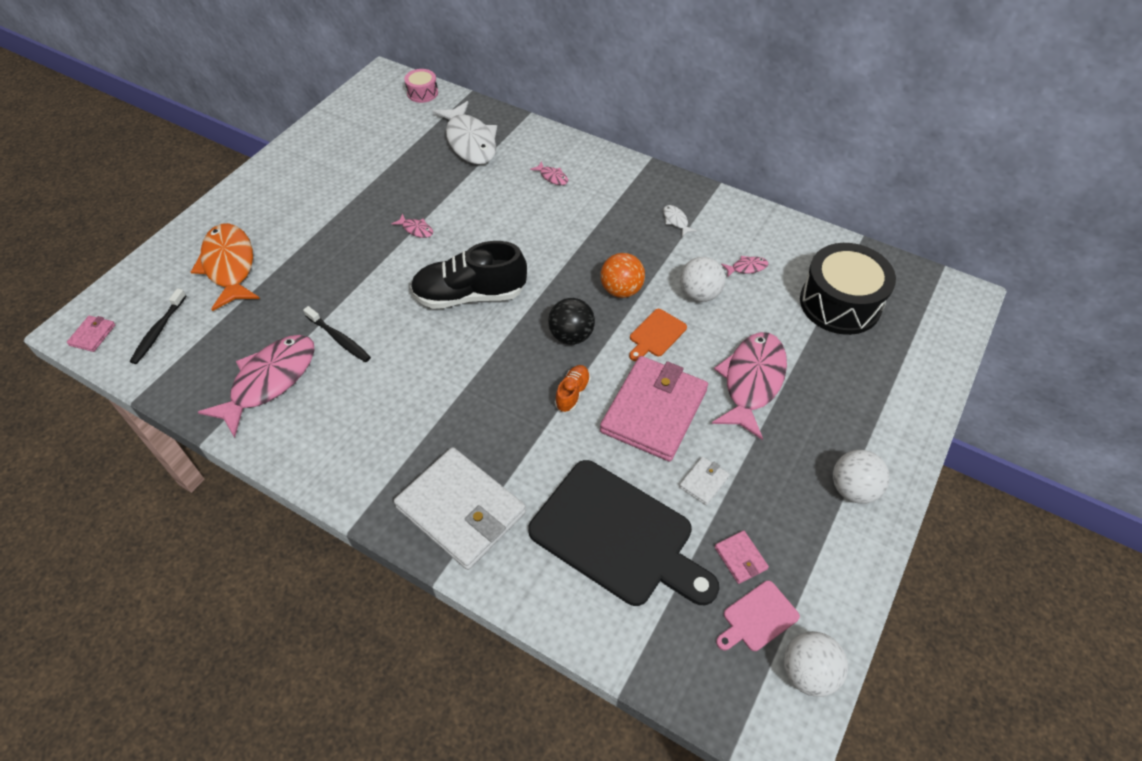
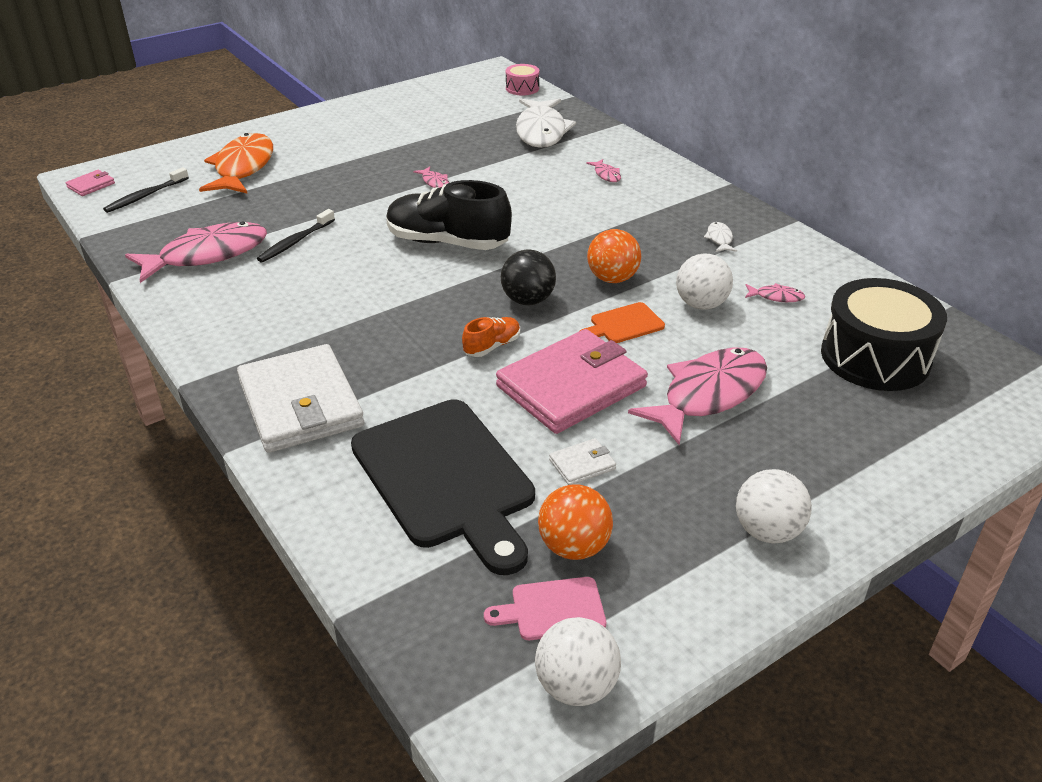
camera: 25 degrees right, 15 degrees down
(339, 339) = (295, 242): black toothbrush -> black toothbrush turned 60 degrees clockwise
(740, 558) = (574, 547): pink wallet -> orange ball

